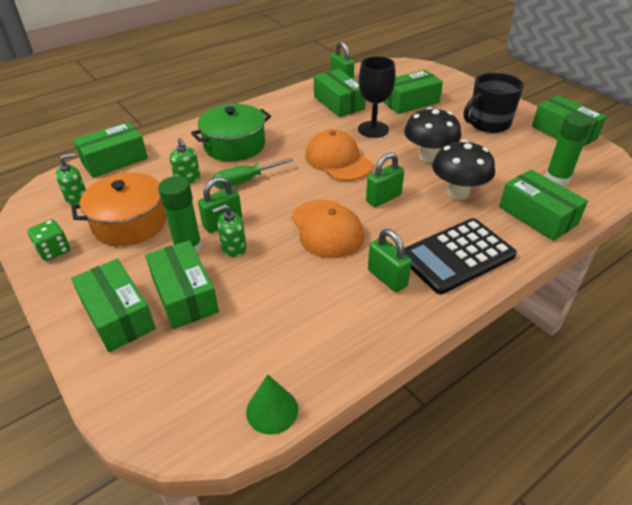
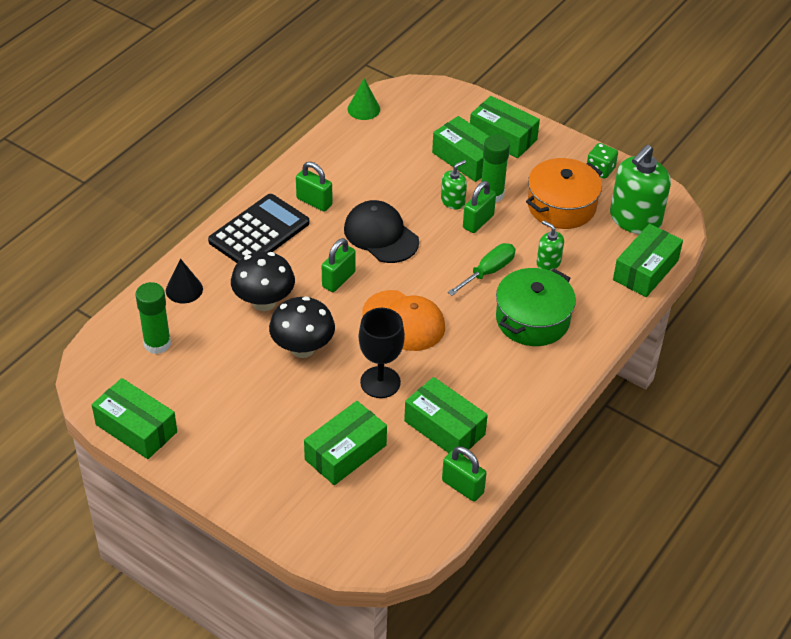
camera: 160 degrees right, 5 degrees up
(77, 198) = (635, 219): green soap dispenser -> green soap dispenser, size x2.01
(327, 229) = (381, 235): orange cap -> black cap
(488, 123) = (234, 426): black mug -> none
(537, 215) = (184, 289): green box -> black cone

